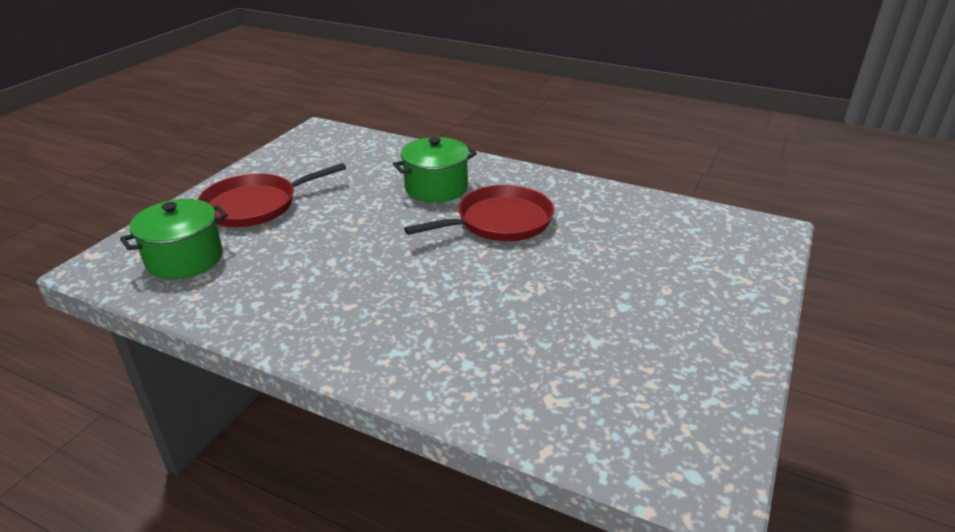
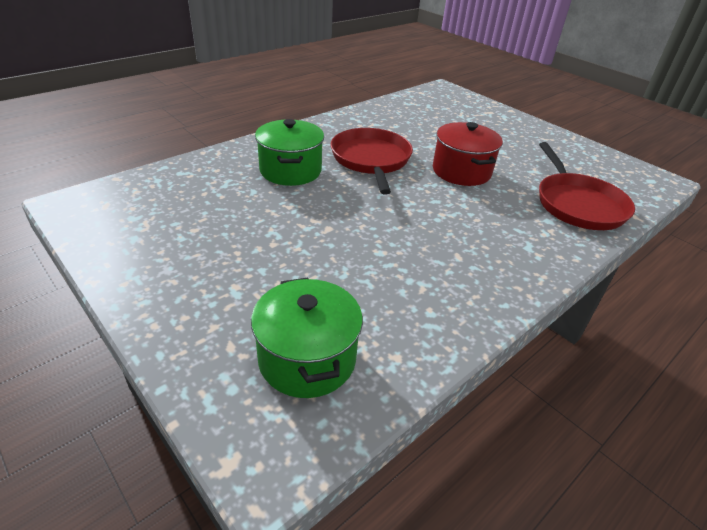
camera: 70 degrees left, 5 degrees up
(255, 205) = (221, 283): red pan -> red pan (578, 204)
(531, 282) = (461, 171): none -> red pot

